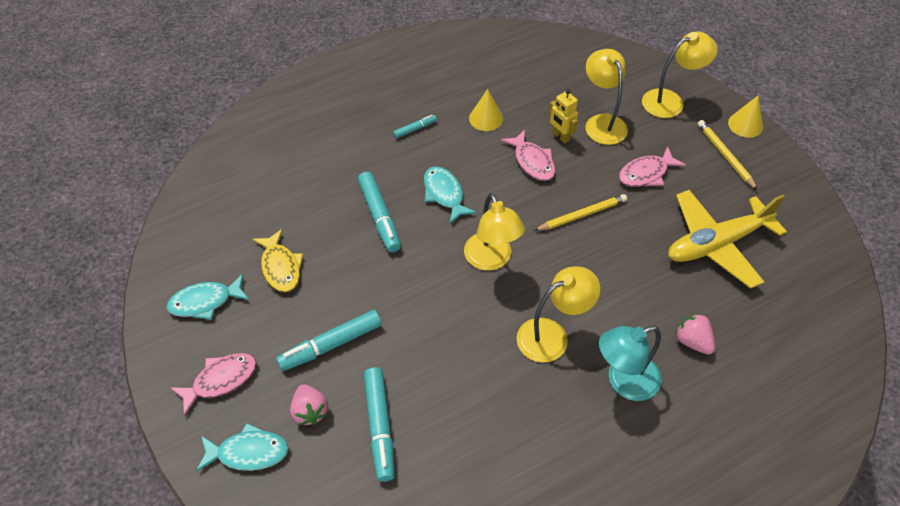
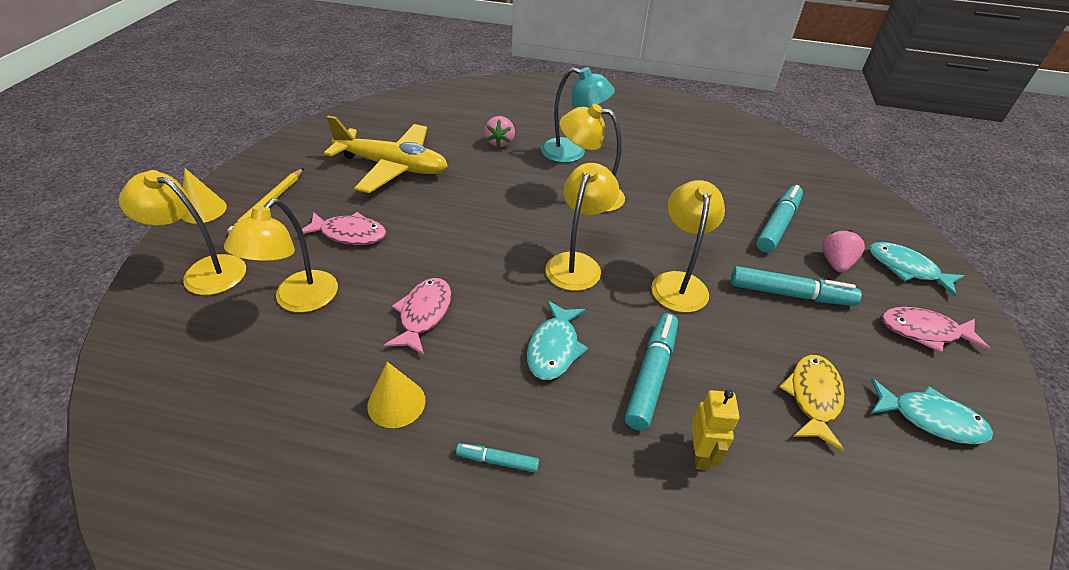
camera: 140 degrees left, 10 degrees down
(413, 295) = (679, 283): none -> yellow lamp
(560, 136) = (358, 318): yellow robot -> yellow robot (700, 454)
(582, 215) = (453, 243): yellow pencil -> none

